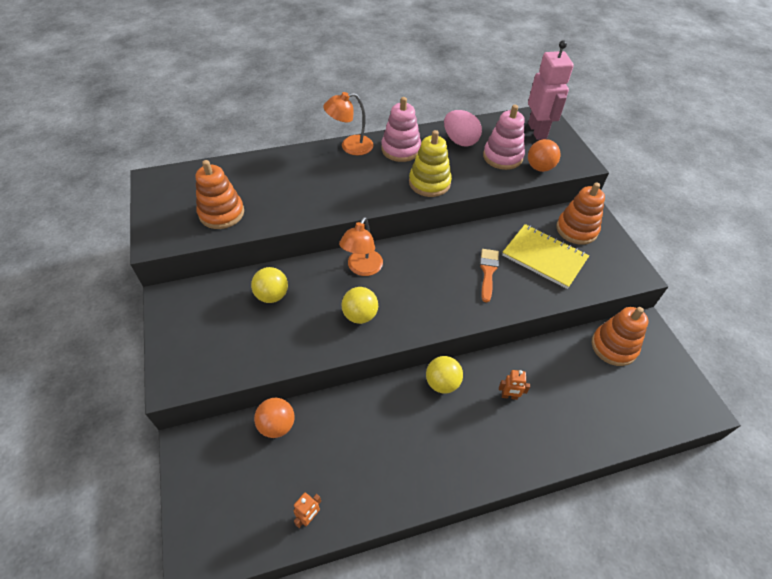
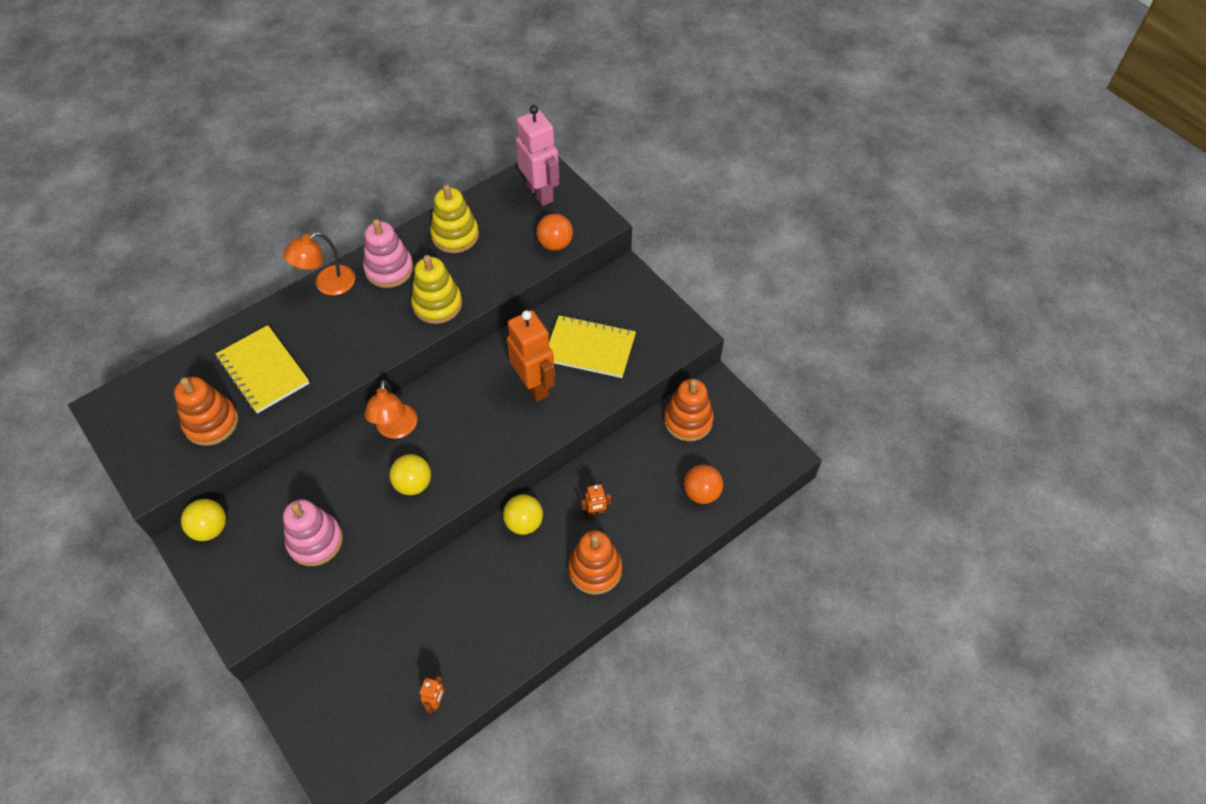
camera: 20 degrees left, 5 degrees up
(272, 295) = (307, 496): yellow ball -> yellow ball (210, 528)
(277, 189) = (263, 371): none -> yellow notebook
(277, 425) = (367, 629): orange ball -> orange ball (701, 493)
(460, 141) = (455, 235): pink egg -> yellow stacking toy
(488, 271) = (534, 386): orange brush -> orange robot
(502, 157) = (510, 242): pink stacking toy -> pink stacking toy (315, 541)
(576, 229) = (616, 302): orange stacking toy -> orange stacking toy (595, 569)

